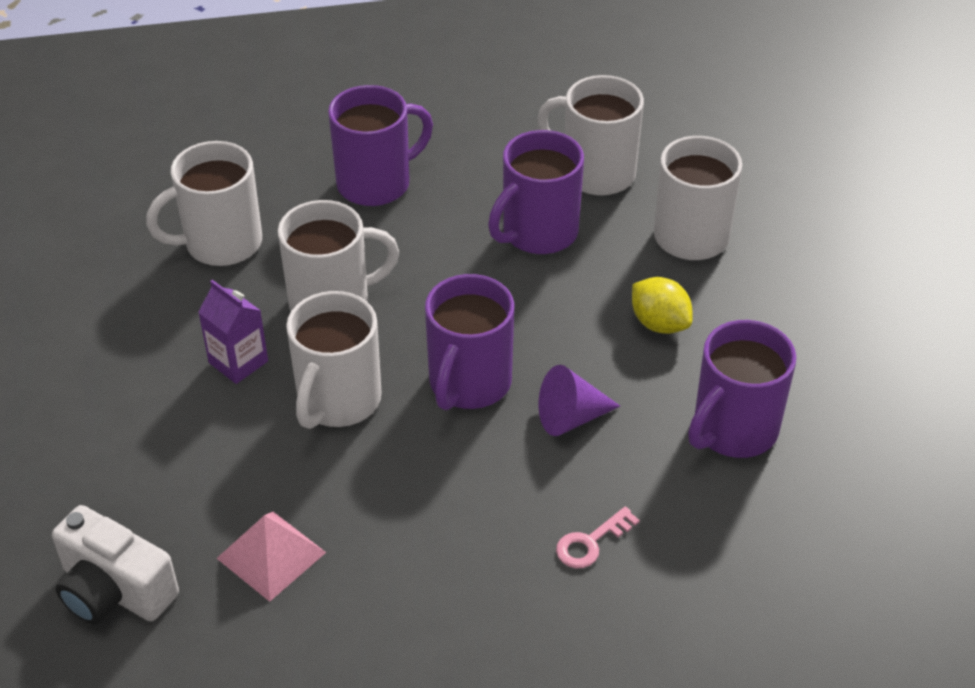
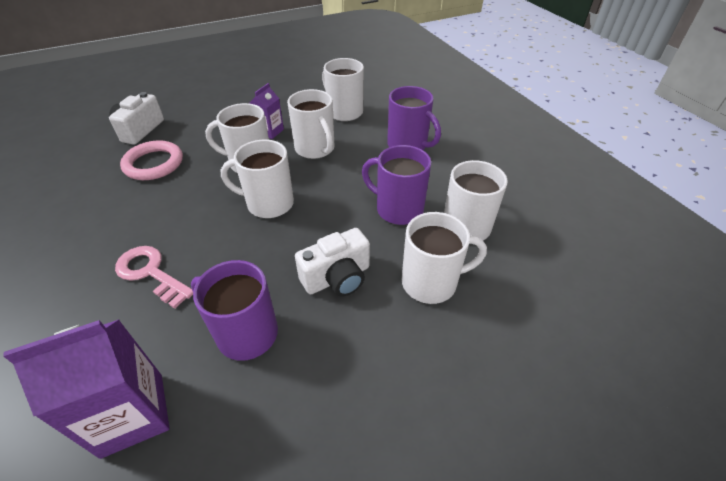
camera: 75 degrees right, 0 degrees up
(271, 555) = (154, 164): pink pyramid -> pink ring
(469, 383) = (268, 204): purple mug -> white mug
(571, 417) = (248, 248): purple cone -> none
(591, 542) = (151, 273): pink key -> pink key, size x1.75
(659, 323) = (337, 278): yellow lemon -> white camera
(834, 548) = (132, 414): none -> purple carton

